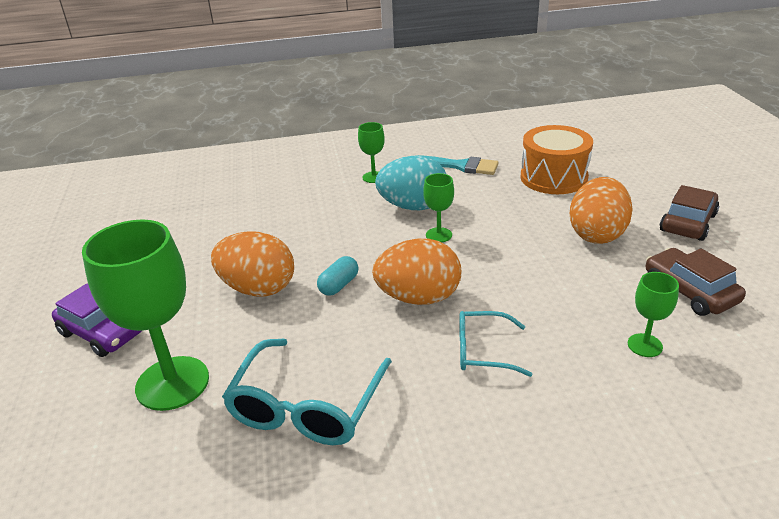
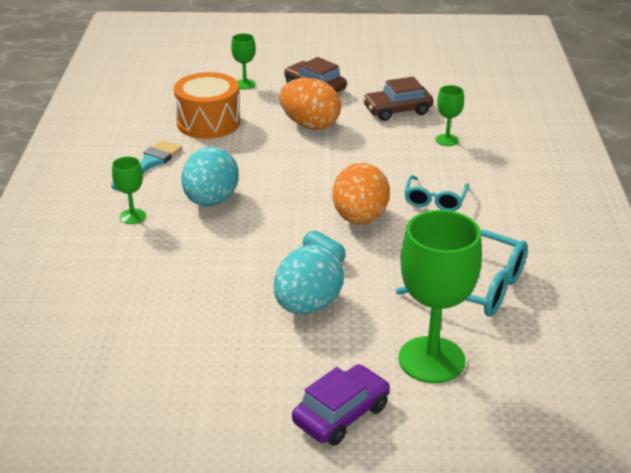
camera: 80 degrees left, 0 degrees up
(258, 289) = (308, 305): orange egg -> turquoise egg
(439, 235) = (270, 195): green goblet -> green goblet (245, 84)

